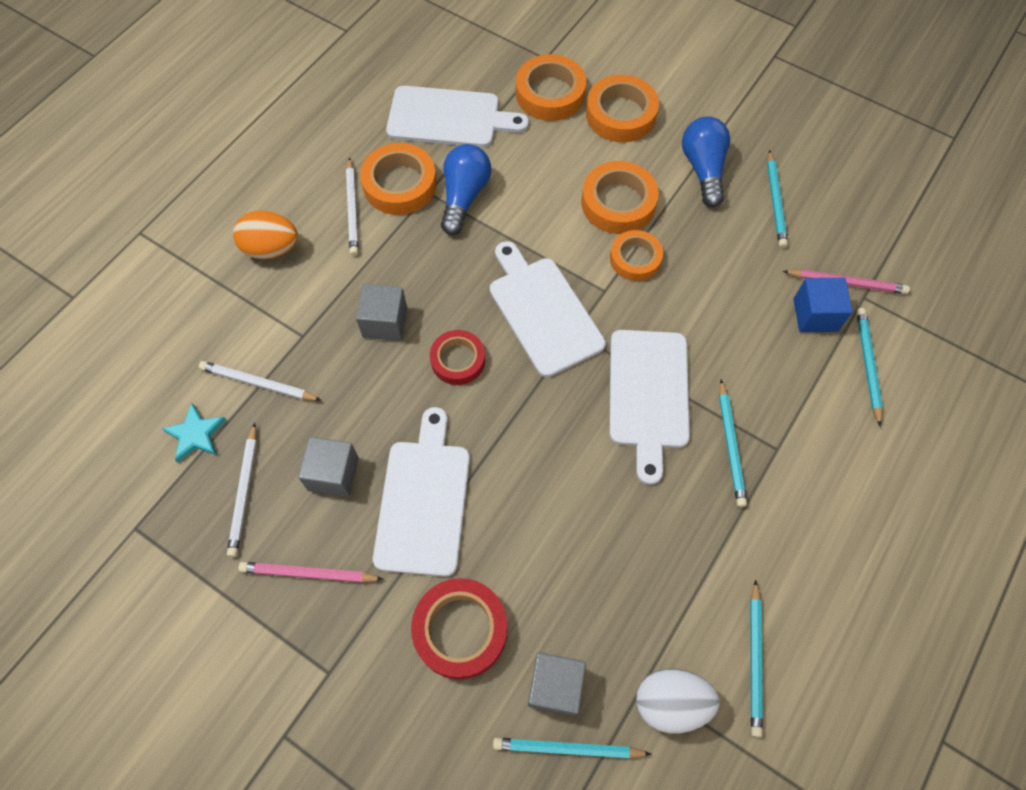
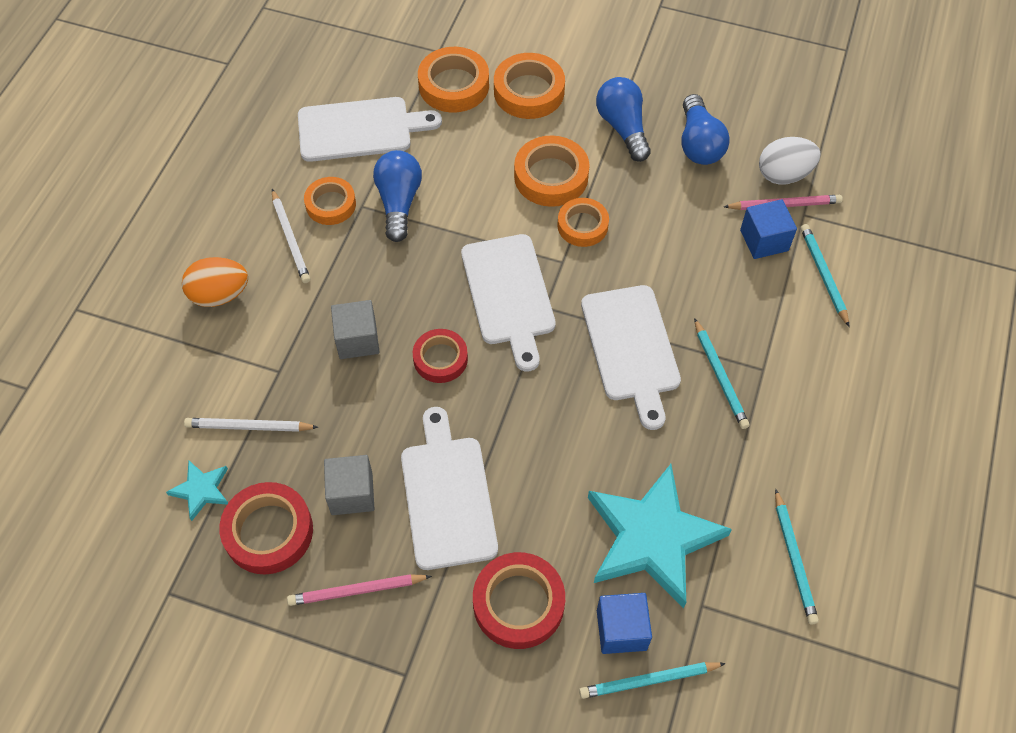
camera: 15 degrees left, 5 degrees down
(244, 492) = (268, 531): white pencil -> red tape
(400, 184) = (331, 204): orange tape -> orange tape, size x0.67
(543, 311) = (509, 294): white cutting board -> white cutting board turned 150 degrees counterclockwise
(555, 686) = (621, 630): grey cube -> blue cube
(614, 597) = (652, 538): none -> turquoise star
(671, 702) = (730, 615): white egg -> white egg (784, 175)
(775, 201) = (699, 143): turquoise pencil -> blue light bulb

